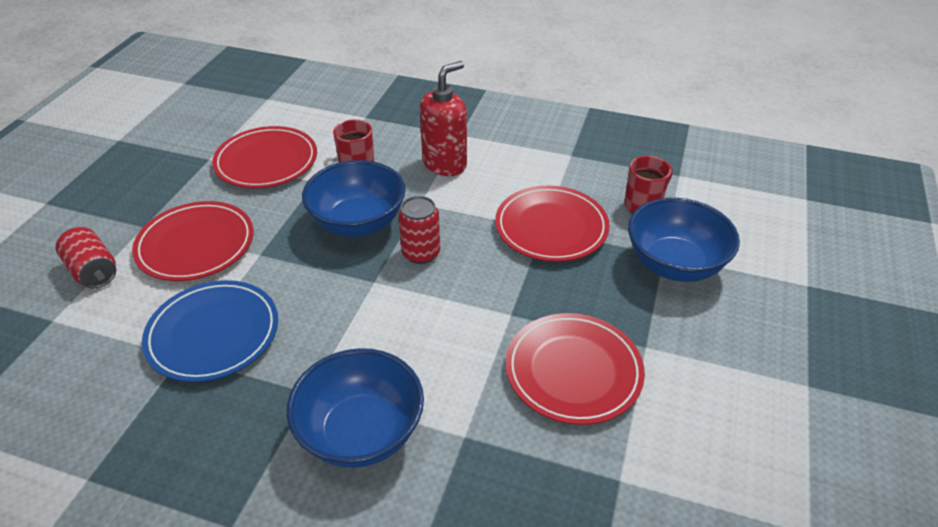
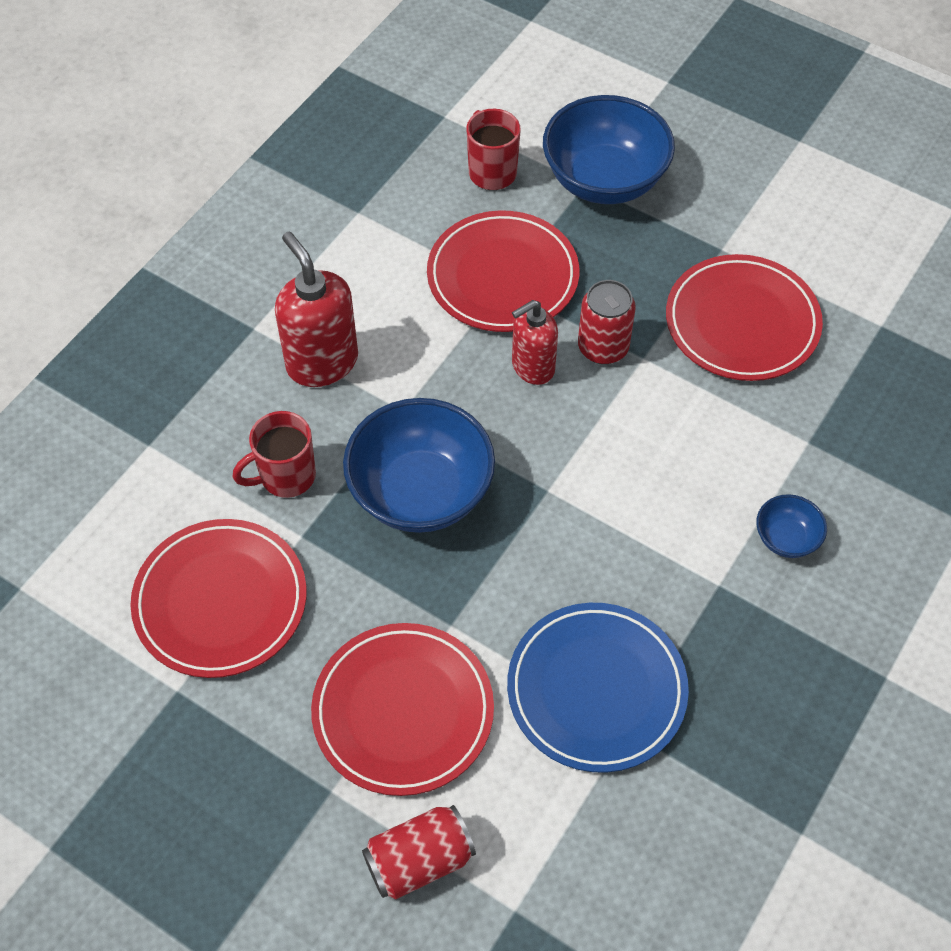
camera: 75 degrees left, 15 degrees up
(361, 432) = (786, 538): blue bowl -> blue bowl, size x0.46
(421, 253) = (508, 428): red can -> red can (603, 347)
(477, 256) = (532, 367): none -> red soap dispenser

